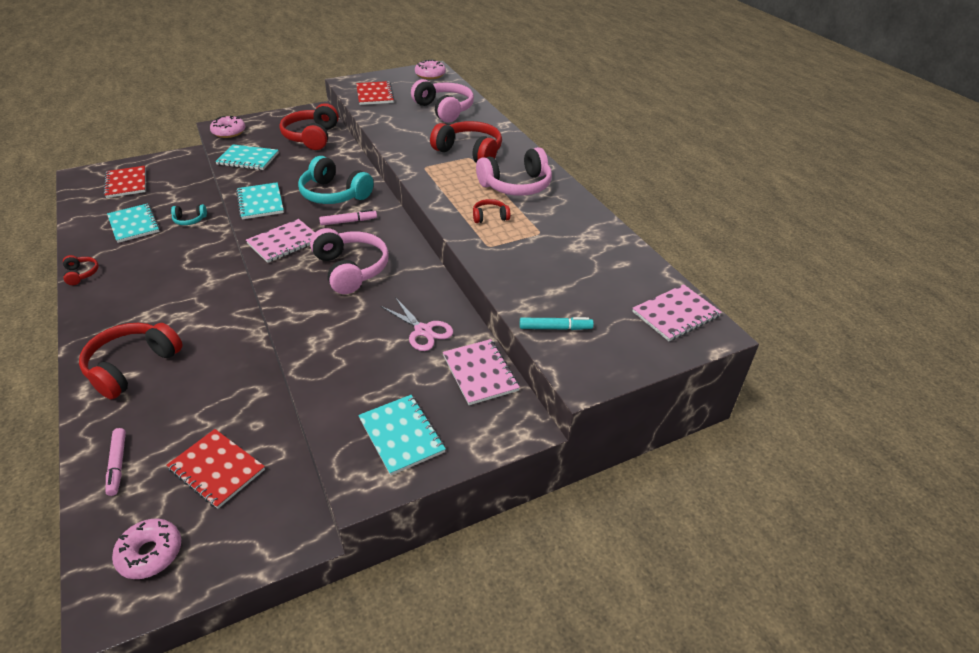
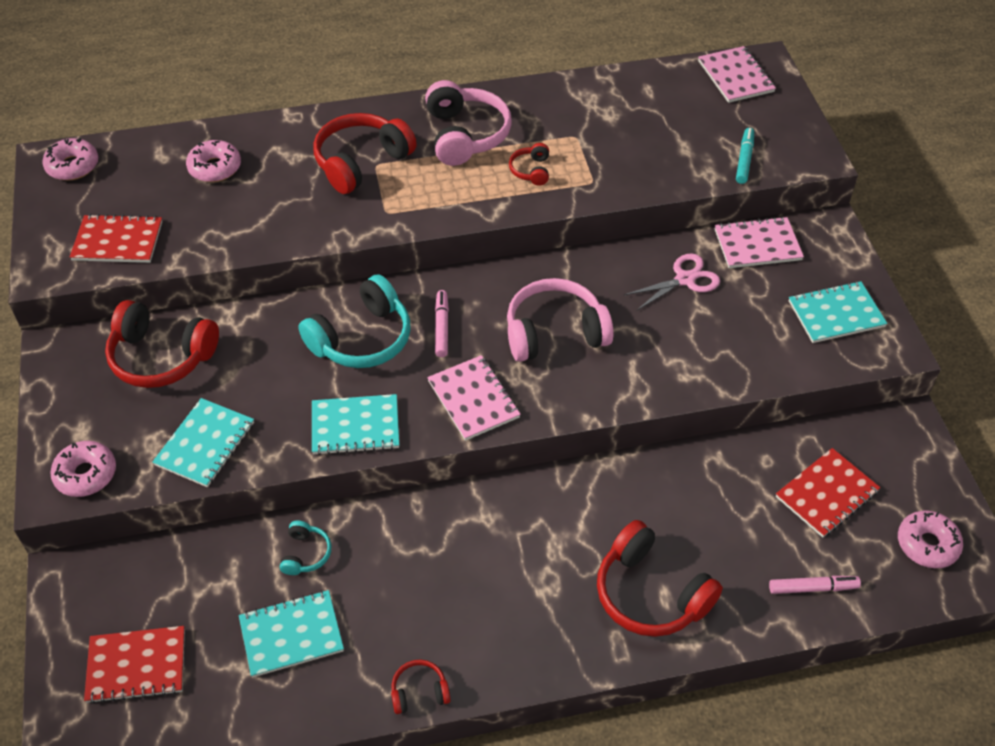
camera: 75 degrees left, 10 degrees up
(444, 109) = (215, 168): pink headphones -> pink donut

